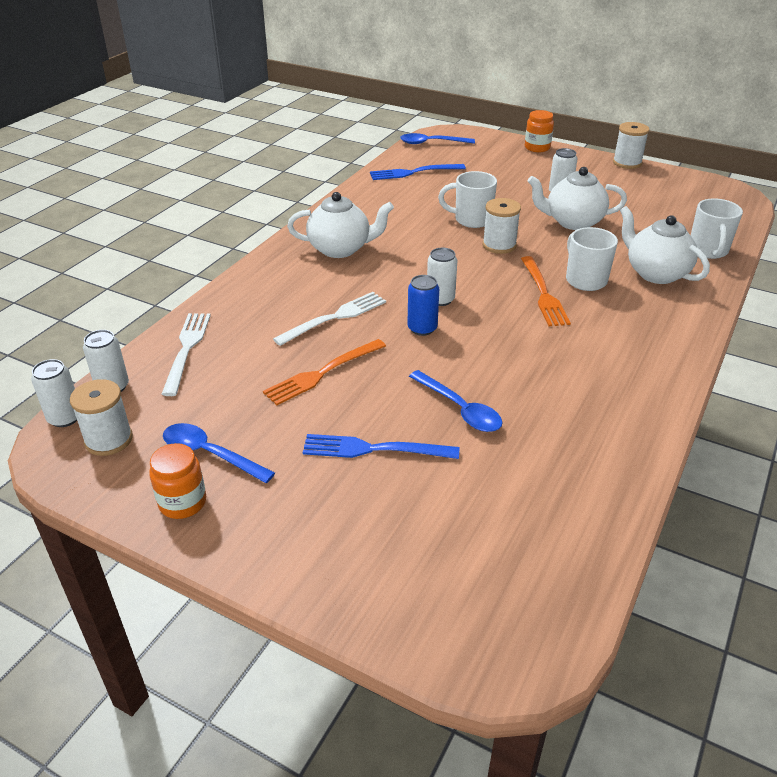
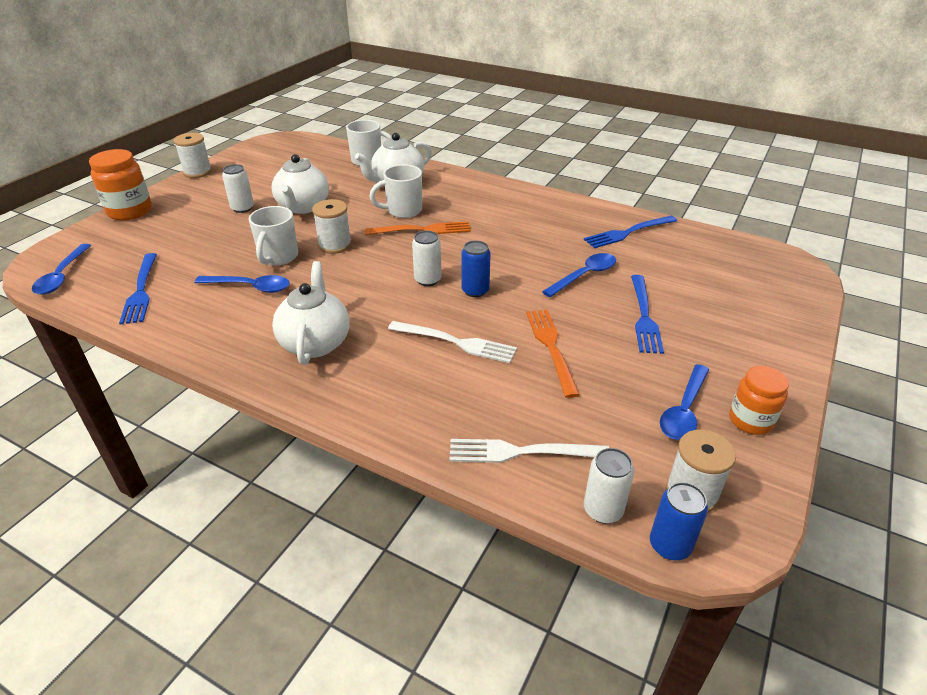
camera: 90 degrees left, 0 degrees up
(65, 418) = (670, 545): white can -> blue can
(322, 373) = (551, 347): orange fork -> orange fork turned 150 degrees counterclockwise
(335, 317) = (456, 342): white fork -> white fork turned 150 degrees clockwise
(421, 213) = (250, 287): none -> blue spoon
(537, 148) = (130, 211): orange jar -> orange jar, size x1.51
(581, 463) = (628, 233): none -> blue fork

